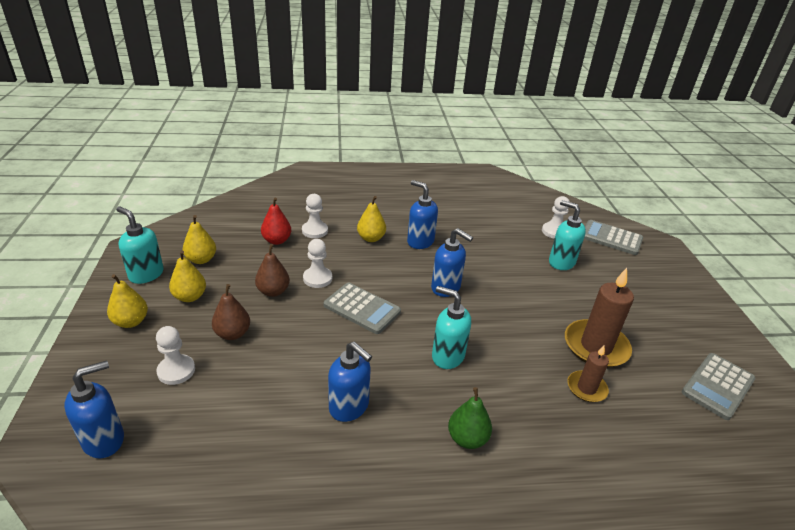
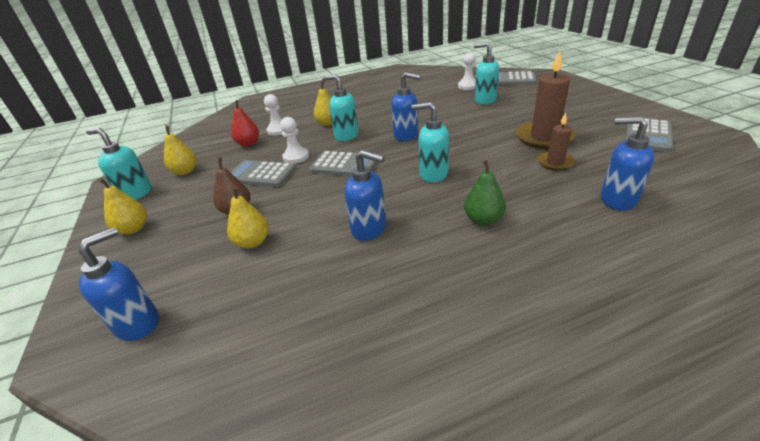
camera: 10 degrees left, 0 degrees up
(176, 370) = (193, 250): white pawn -> none
(190, 297) = (185, 197): yellow pear -> yellow pear (253, 242)
(273, 291) = (261, 174): brown pear -> grey calculator
(382, 265) = (346, 135): none -> turquoise soap dispenser
(420, 242) = (369, 115): blue soap dispenser -> blue soap dispenser (617, 200)

